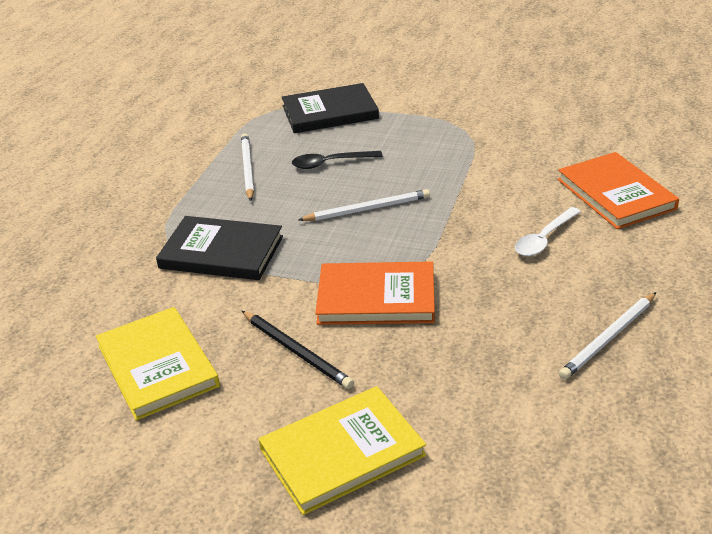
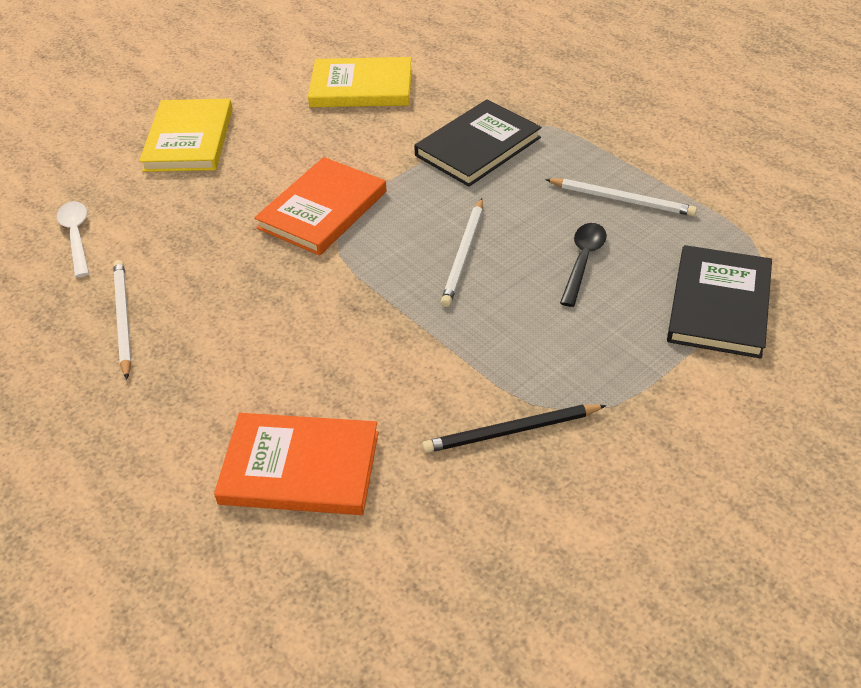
camera: 120 degrees right, 10 degrees up
(297, 351) = (305, 149): black pencil -> black pencil (511, 431)
(544, 239) = (287, 356): white spoon -> white spoon (76, 236)

